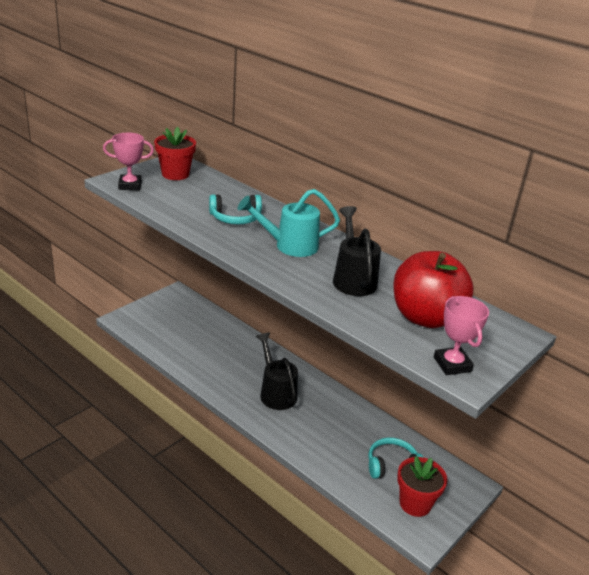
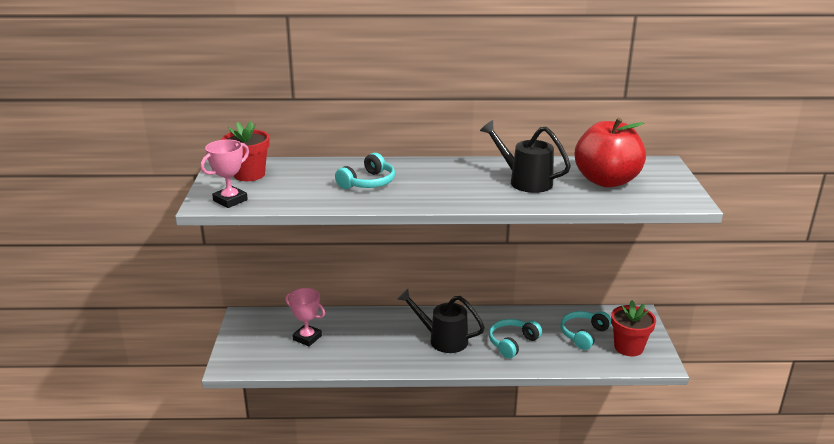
camera: 40 degrees left, 5 degrees down
(290, 246) = (445, 182): turquoise watering can -> none
(323, 431) = (512, 343): none -> turquoise headphones
(452, 364) = (669, 198): pink trophy -> pink trophy (307, 338)

